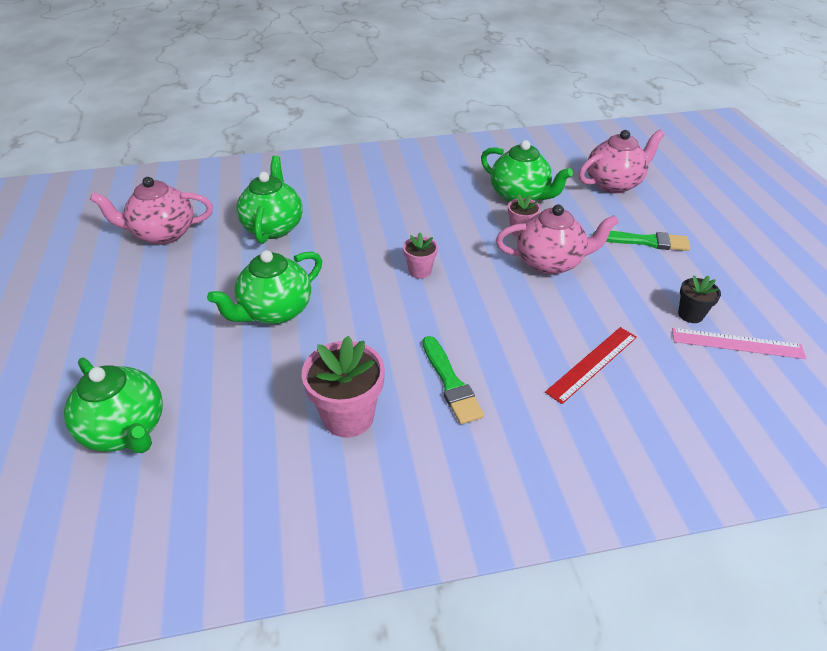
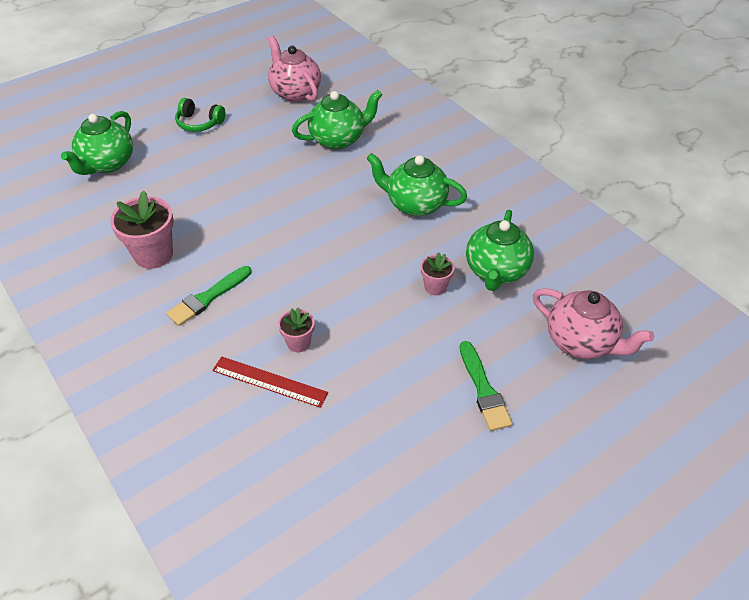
camera: 65 degrees right, 5 degrees up
(134, 321) = (199, 123): none -> green headphones
(275, 311) = (241, 180): green teapot -> green teapot (415, 204)
(420, 271) = (332, 239): pink flower pot -> pink flower pot (298, 343)
(550, 262) = (397, 320): pink teapot -> none
(690, 314) = (378, 447): black flower pot -> none
(737, 343) = (352, 493): pink ruler -> none

